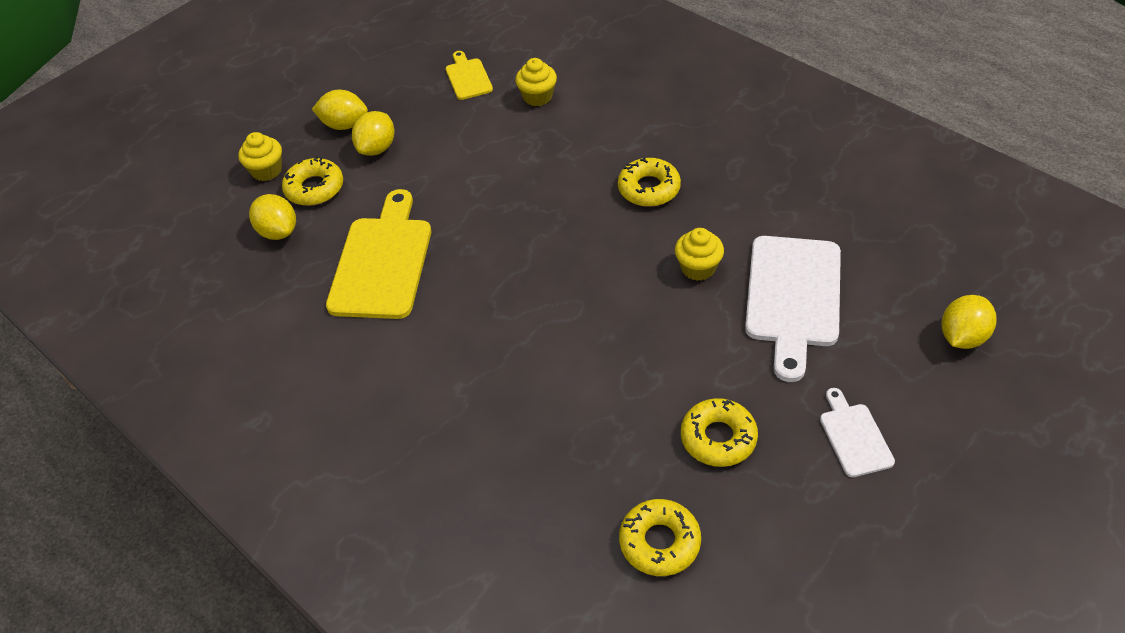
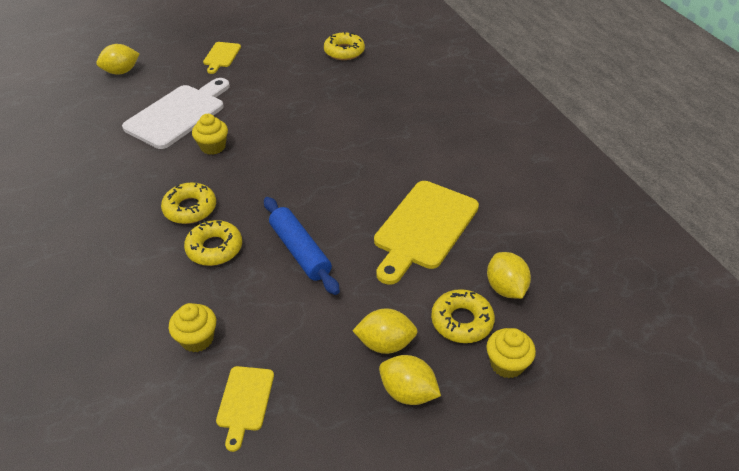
camera: 160 degrees left, 5 degrees down
(377, 148) = (385, 344): yellow lemon -> yellow lemon turned 45 degrees clockwise
(500, 191) = (300, 251): none -> blue rolling pin
(718, 438) = (284, 74): yellow donut -> yellow donut (214, 248)
(854, 436) = (221, 56): white cutting board -> yellow cutting board

